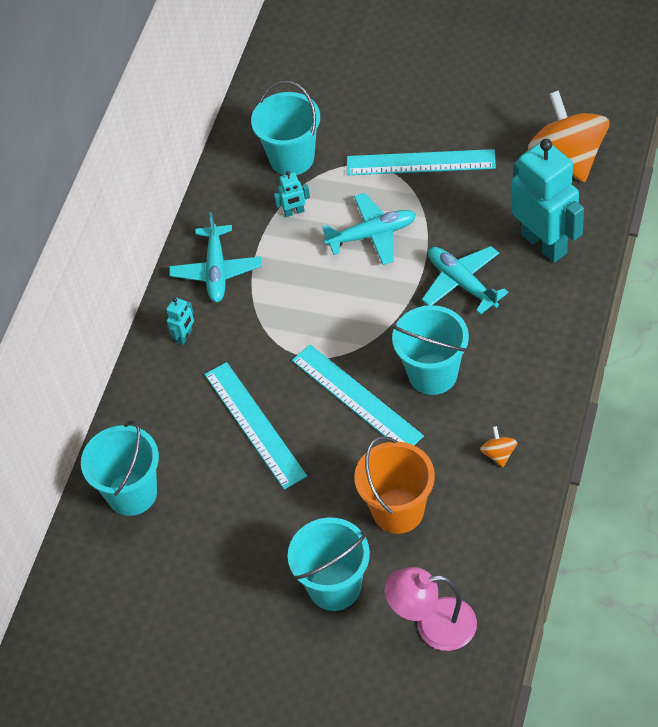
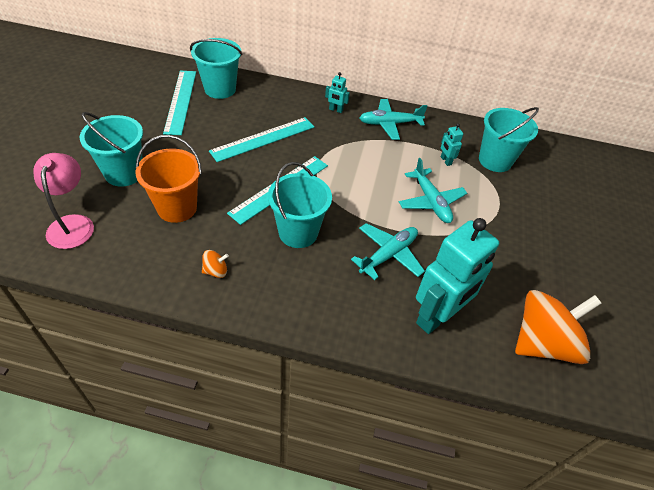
camera: 75 degrees right, 5 degrees down
(420, 163) = (509, 233): turquoise ruler -> turquoise ruler (180, 101)

